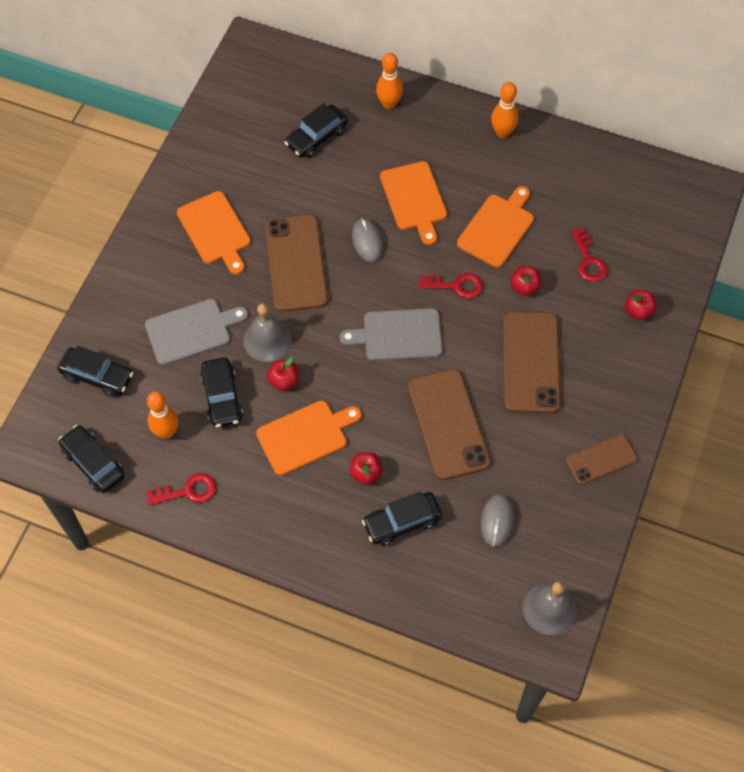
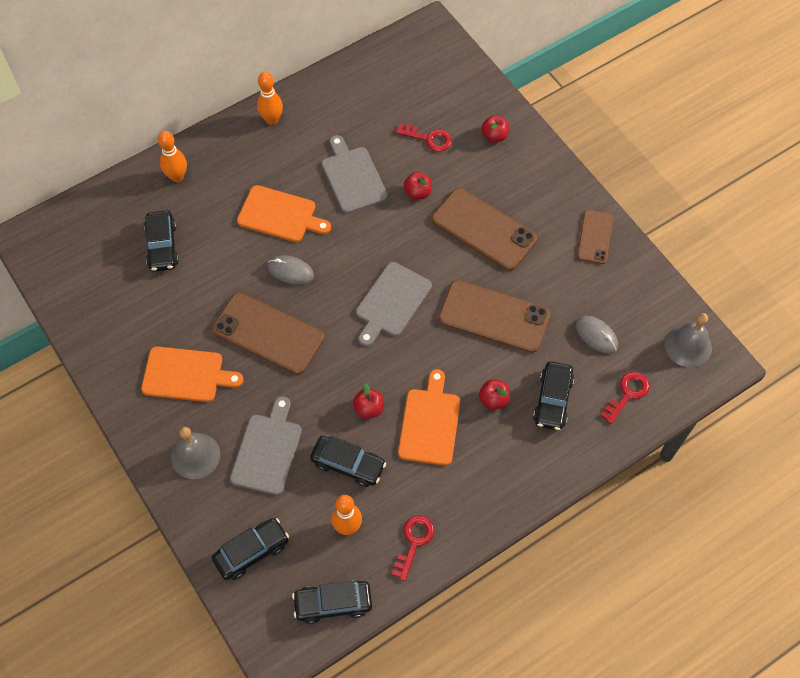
camera: 55 degrees left, 0 degrees up
(267, 340) = (321, 398): grey bell -> grey bell (195, 455)
(456, 285) = (380, 236): red key -> red key (627, 394)
(497, 228) = (353, 177): orange cutting board -> grey cutting board

